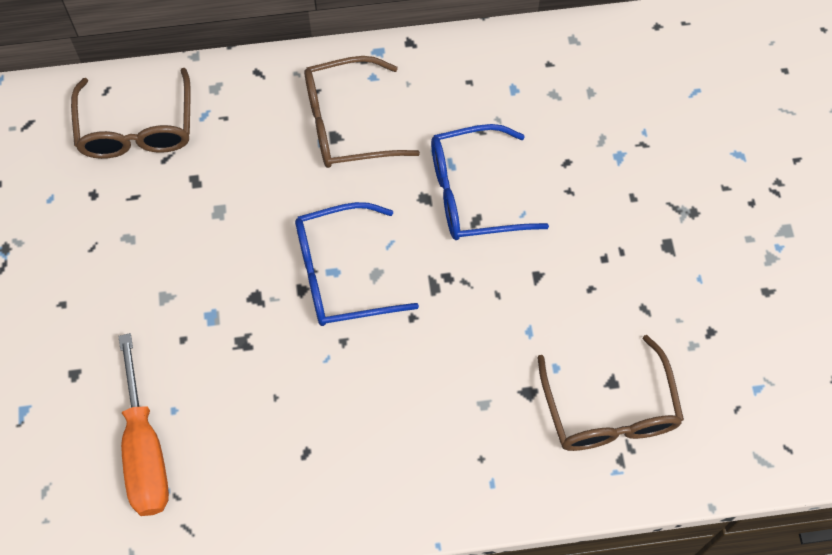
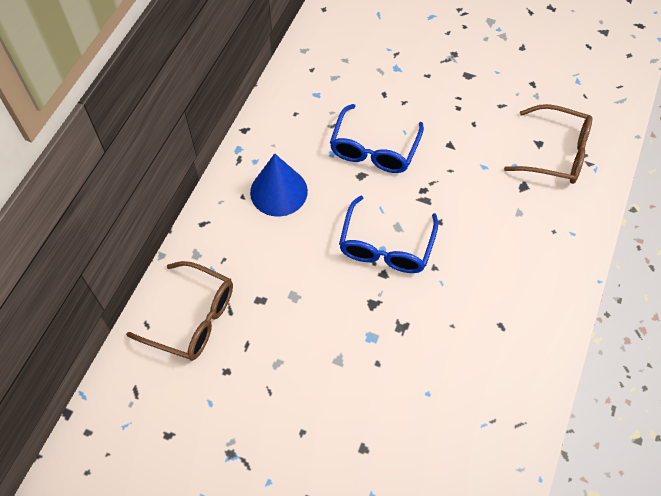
camera: 60 degrees left, 5 degrees down
(145, 450) = (448, 426): orange screwdriver -> none
(346, 123) = (278, 191): brown glasses -> blue cone

